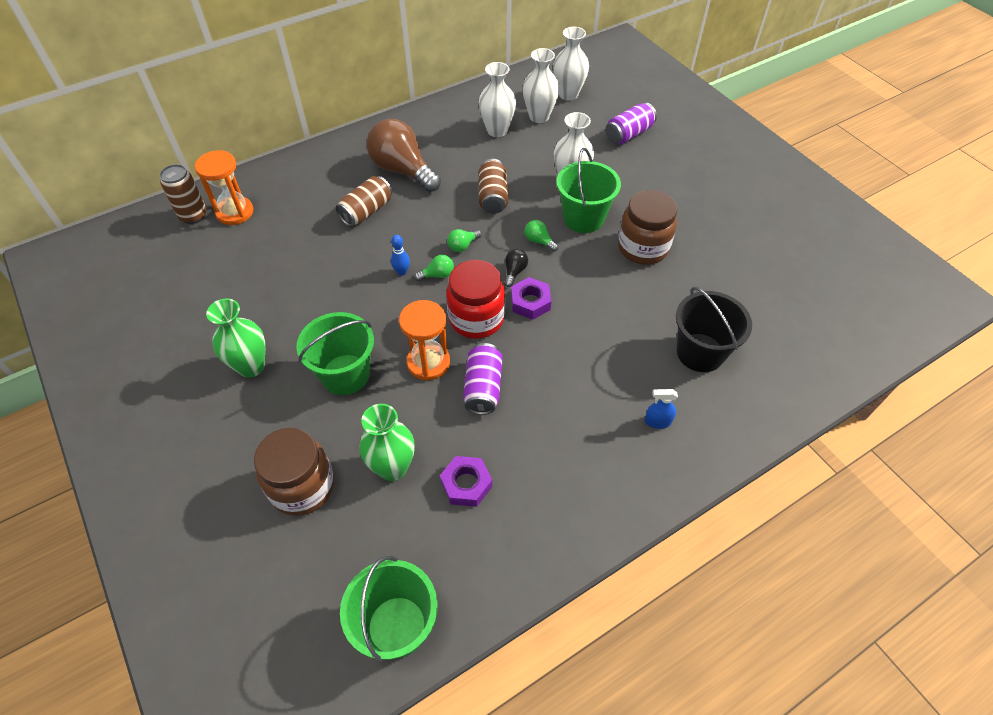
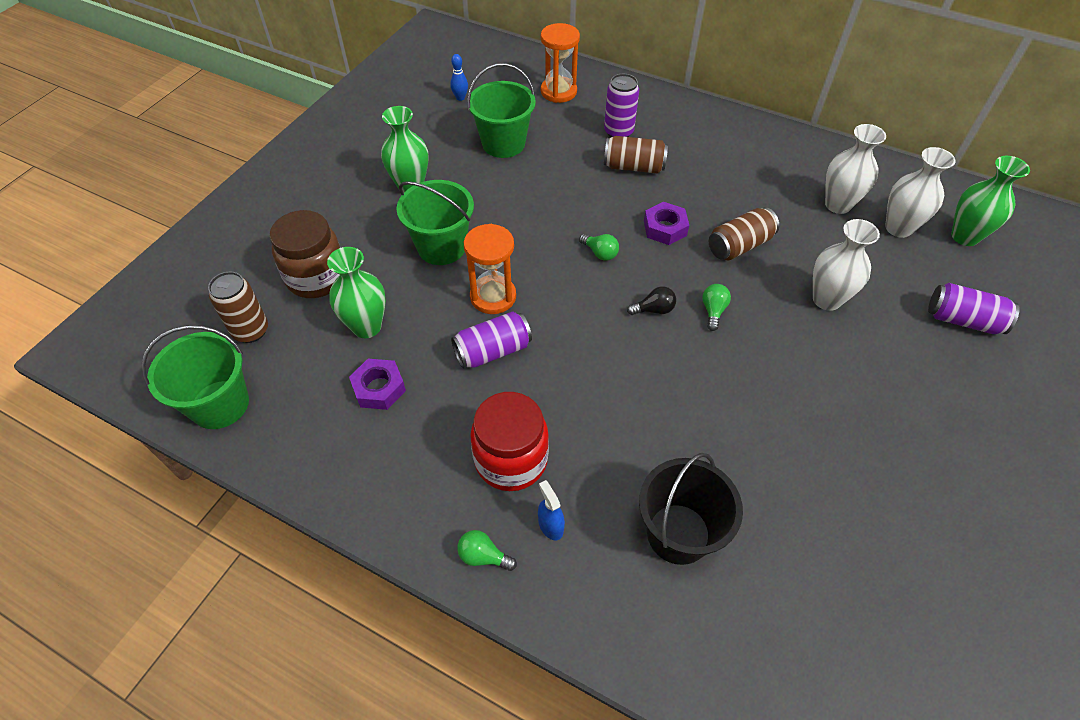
camera: 60 degrees right, 0 degrees up
(193, 216) = (534, 72): brown can -> brown can (251, 331)
(320, 200) = (618, 132): none -> purple can
(402, 272) = (582, 226): blue bowling pin -> blue bowling pin (460, 98)
(403, 170) = (708, 164): brown light bulb -> none
(463, 246) = (652, 254): green light bulb -> green light bulb (483, 556)
(476, 319) = (570, 307): red jar -> red jar (511, 460)
(530, 302) = (624, 341): purple nut -> purple nut (665, 228)
(568, 94) = (964, 236): white vase -> green vase
(583, 218) = (783, 335): green bucket -> green bucket (503, 143)
(642, 248) = (789, 410): brown jar -> none

